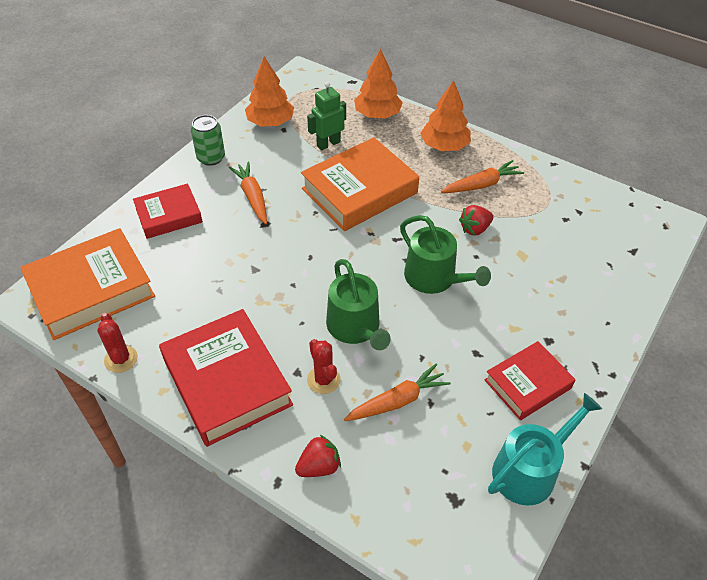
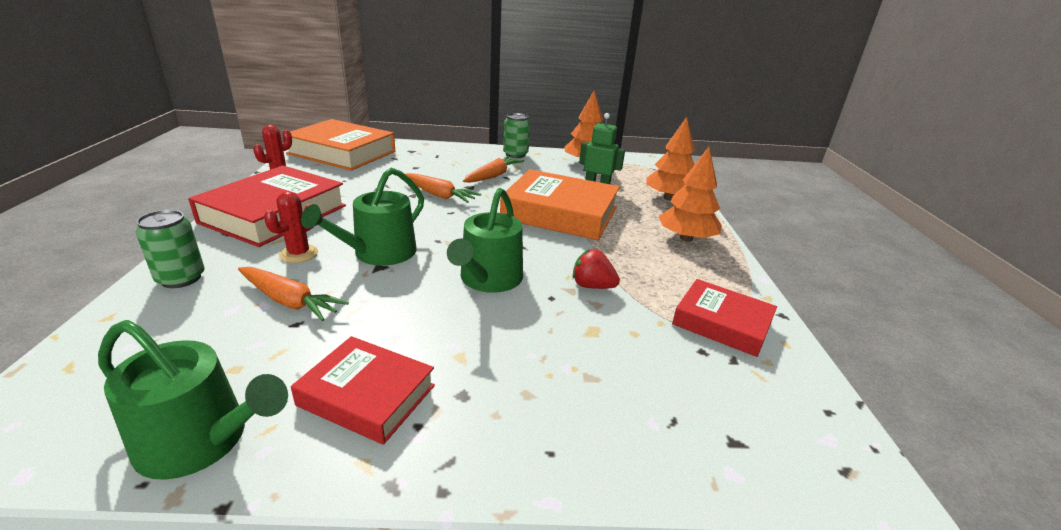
camera: 55 degrees right, 20 degrees down
(169, 215) = (438, 156): red book -> red book (722, 323)
(319, 466) = (181, 278): red strawberry -> green can
(481, 185) = (665, 273): orange carrot -> orange carrot (438, 195)
(530, 470) = (202, 441): turquoise watering can -> green watering can

